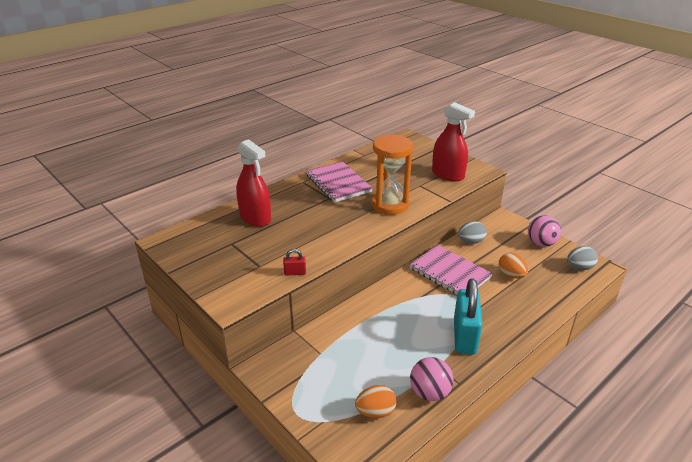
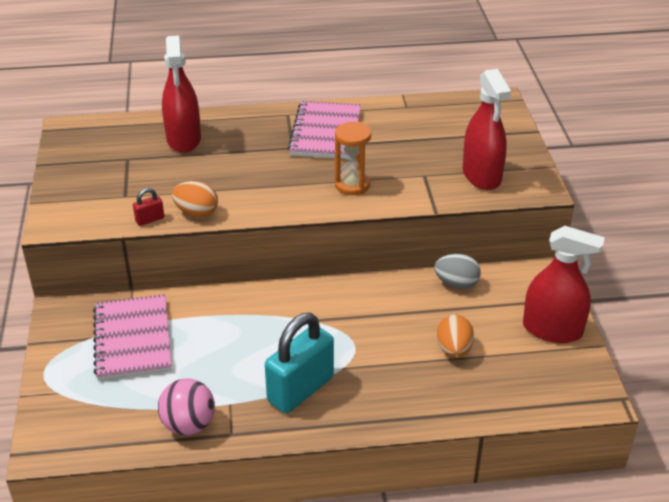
camera: 35 degrees right, 5 degrees up
(295, 273) = (150, 219): red padlock -> red padlock turned 60 degrees counterclockwise
(375, 412) = (114, 412): orange egg -> orange egg (196, 212)
(389, 205) = (352, 185): orange hourglass -> orange hourglass, size x0.64
(449, 273) = (378, 309): pink notebook -> pink notebook (133, 339)
(541, 243) = (552, 329): pink ball -> red spray bottle
(579, 267) = (563, 385): grey egg -> none

